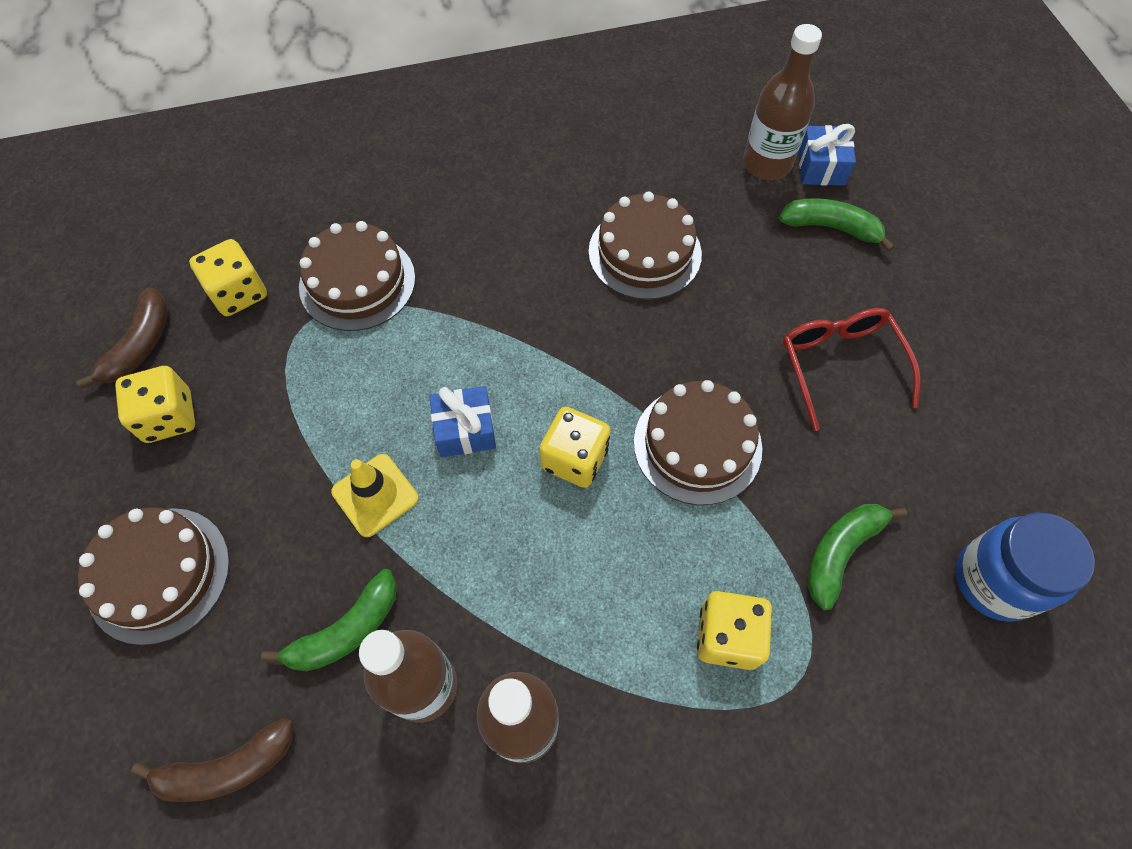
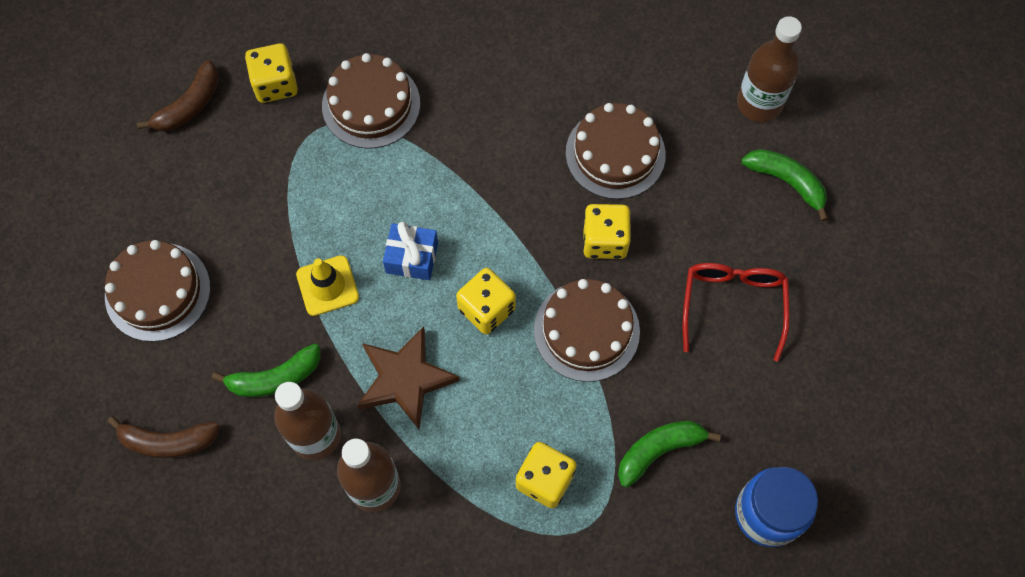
camera: 20 degrees right, 5 degrees up
(169, 417) = (195, 172): yellow dice -> yellow dice (604, 240)
(510, 574) = (405, 379): none -> brown star
(821, 167) = (806, 122): blue gift -> none

